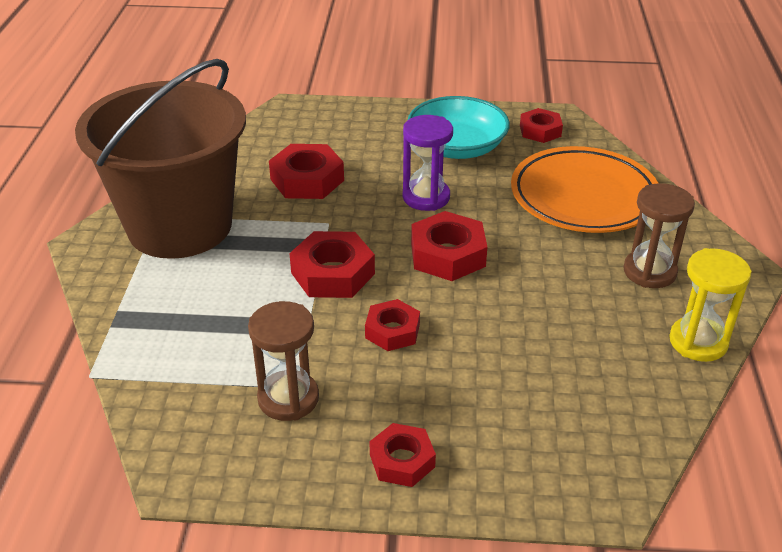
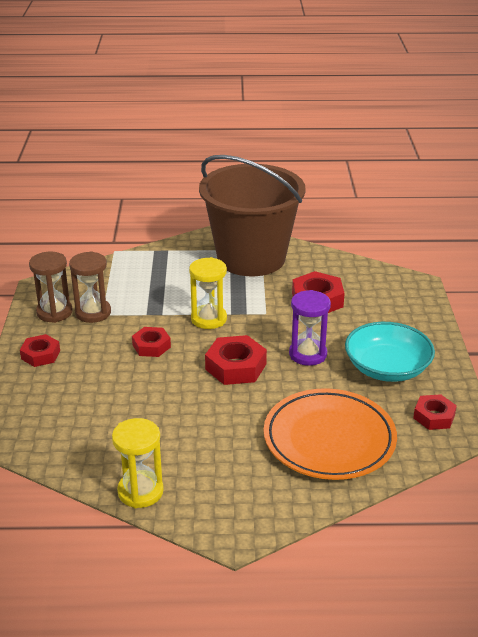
camera: 85 degrees right, 5 degrees down
(333, 273) = (209, 319): red nut -> yellow hourglass
(649, 272) = (226, 472): brown hourglass -> brown hourglass (54, 312)

